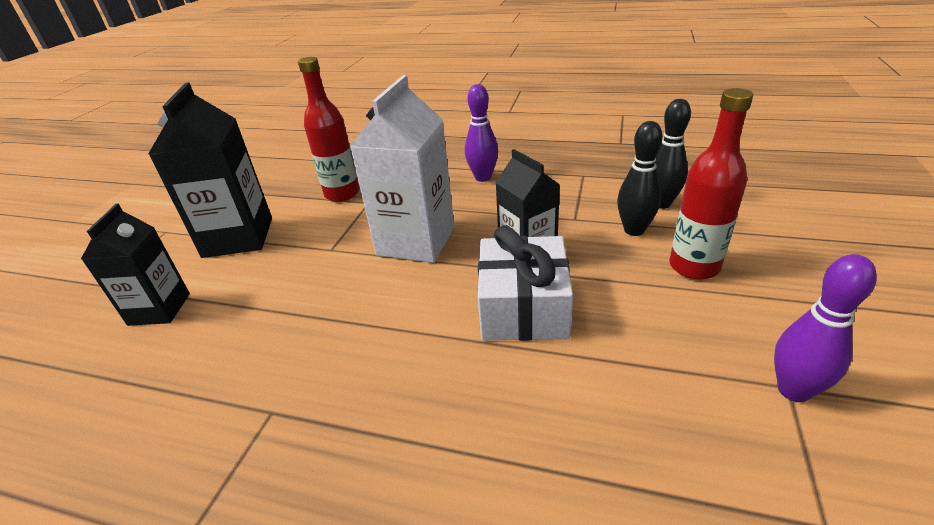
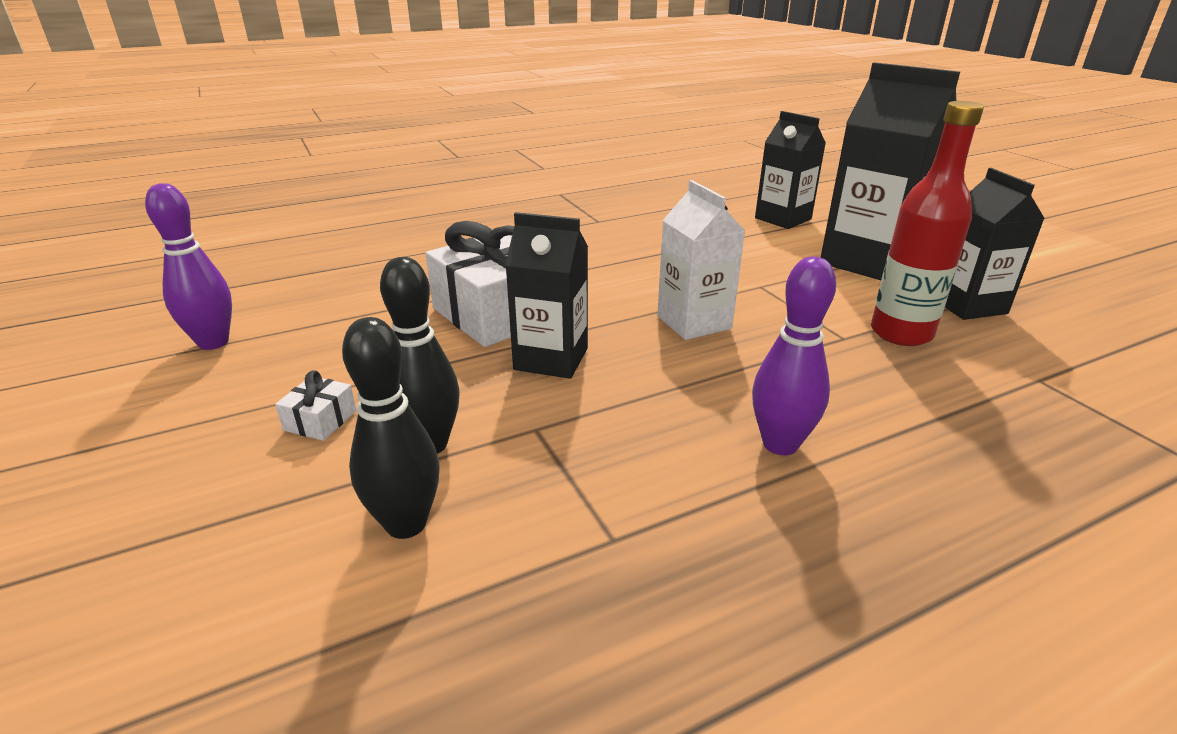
camera: 135 degrees right, 5 degrees down
(280, 193) = (967, 305): none -> black carton
(416, 241) = (694, 322): white carton -> white carton, size x0.64
(694, 267) = (320, 420): red bottle -> white gift

